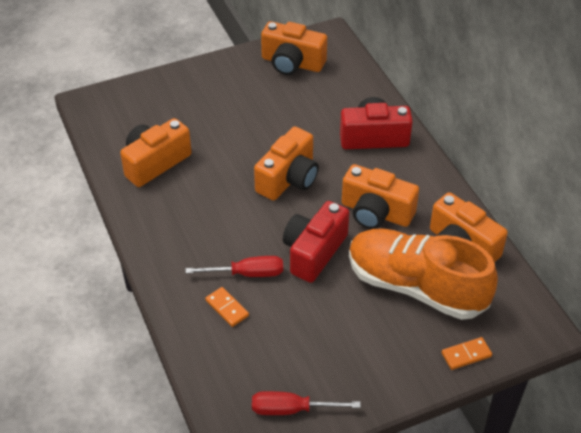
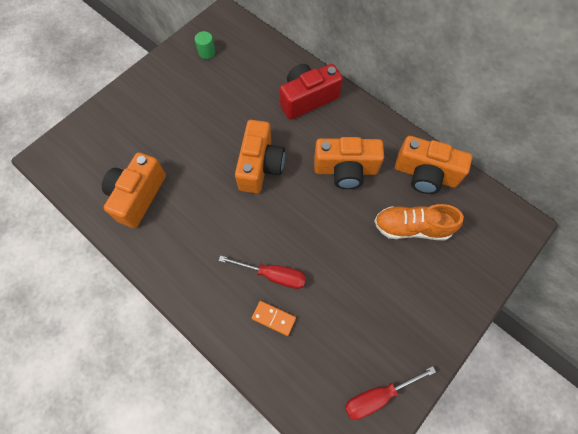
camera: 25 degrees left, 20 degrees up
(247, 273) = (273, 275): red screwdriver -> red screwdriver turned 45 degrees clockwise
(292, 63) = (207, 52): orange camera -> green cylinder
(314, 252) = (316, 229): red camera -> none
(416, 287) = (411, 227): orange shoe -> orange shoe, size x0.60
(466, 354) = (481, 275): orange domino -> none

